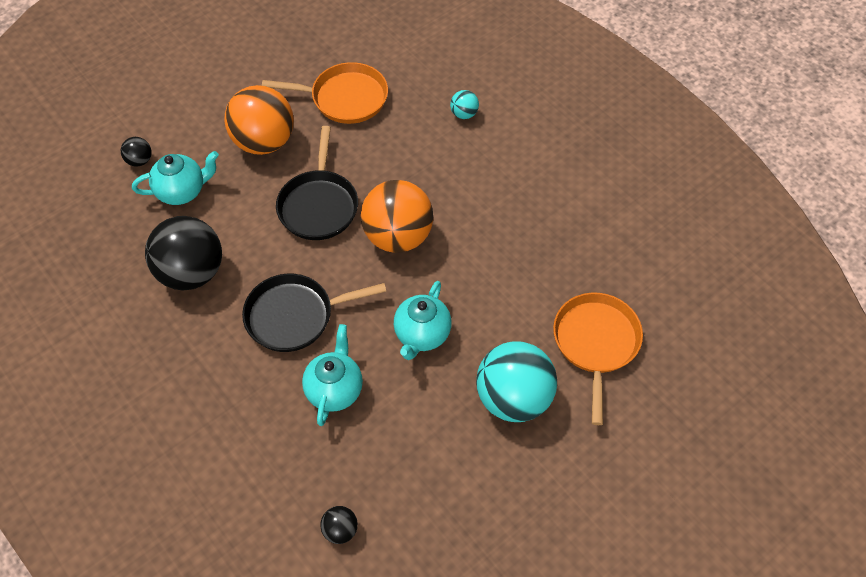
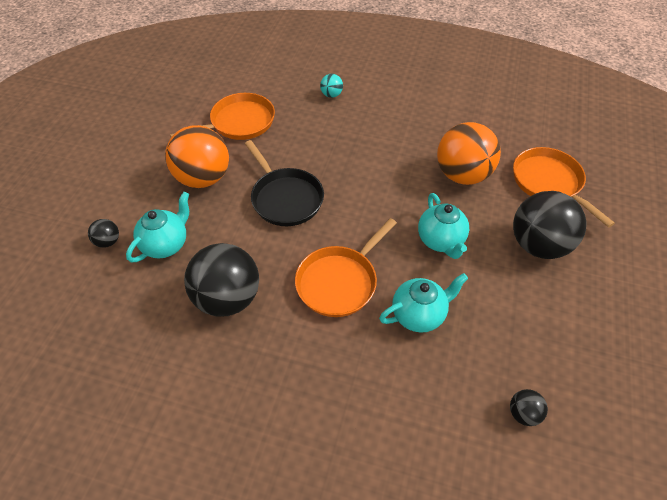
camera: 35 degrees left, 5 degrees down
(295, 316) = (339, 281): black pan -> orange pan
(334, 390) = (419, 315): turquoise teapot -> turquoise teapot turned 90 degrees clockwise
(398, 236) = (361, 188): orange ball -> orange ball (462, 175)
(513, 398) = (538, 245): turquoise ball -> black ball

